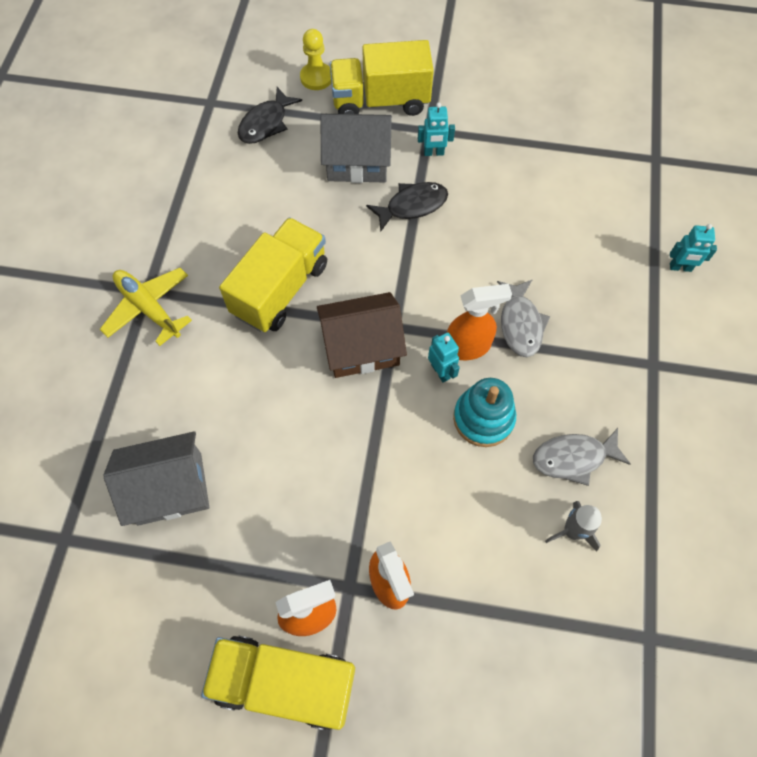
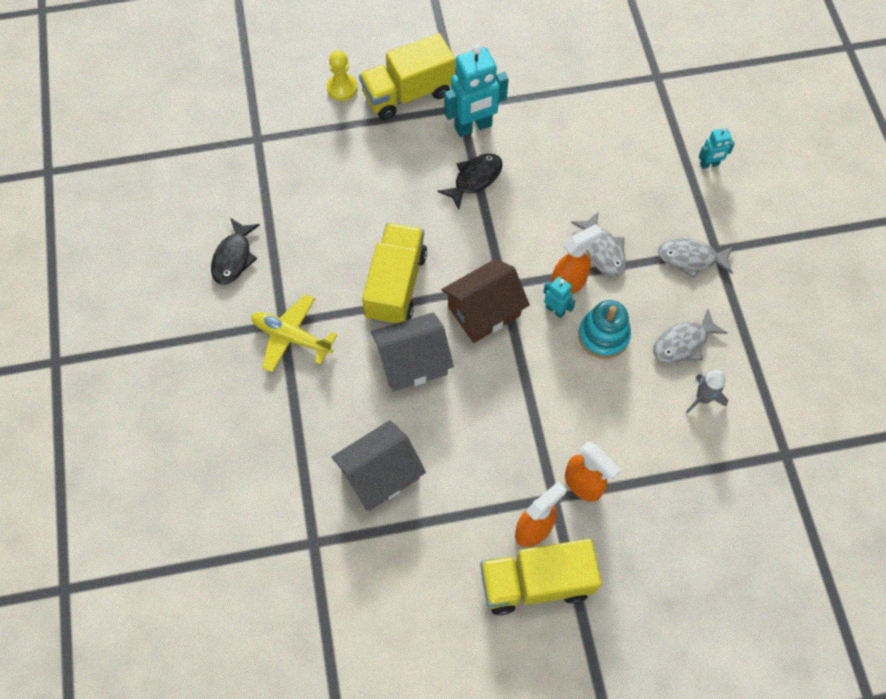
camera: 20 degrees left, 0 degrees up
(266, 123) = (316, 144): black fish -> black fish (234, 257)
(357, 162) = (412, 155): grey house -> grey house (412, 362)
(433, 153) = (473, 127): turquoise robot -> turquoise robot, size x1.99
(619, 364) = (691, 258): none -> grey fish

